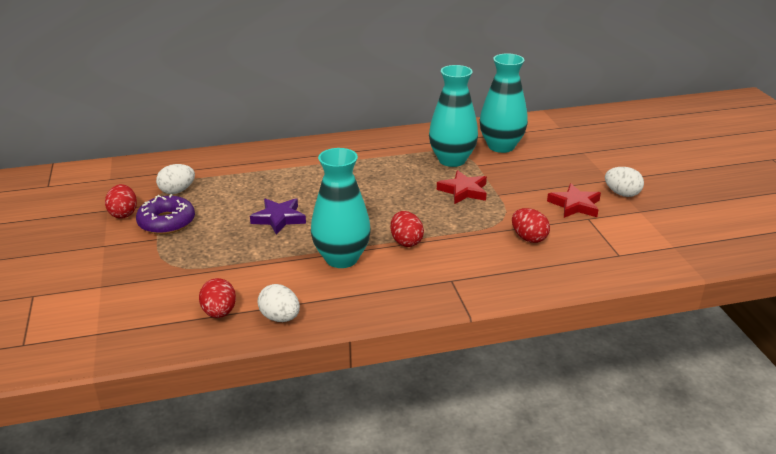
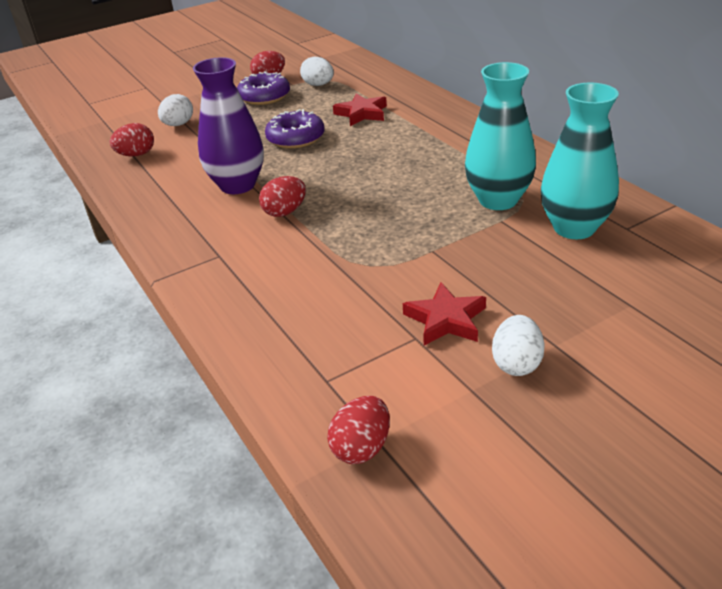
camera: 75 degrees right, 5 degrees up
(279, 218) = (295, 138): purple star -> purple donut
(280, 318) = (133, 181): white egg -> white egg (178, 124)
(341, 258) = (237, 185): turquoise vase -> purple vase
(463, 191) = (422, 224): red star -> red star (362, 113)
(528, 238) = (333, 293): red egg -> red egg (361, 448)

